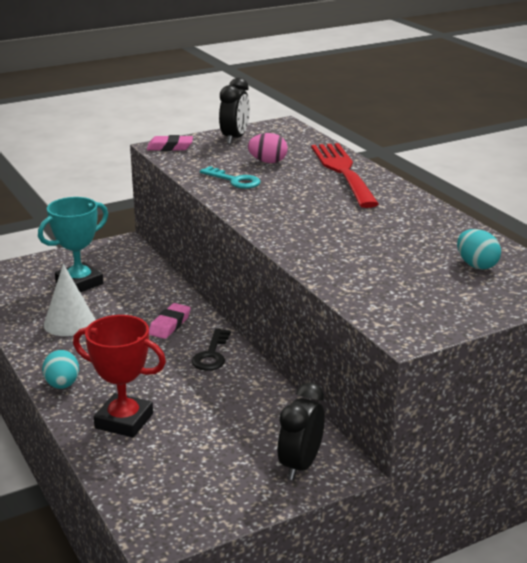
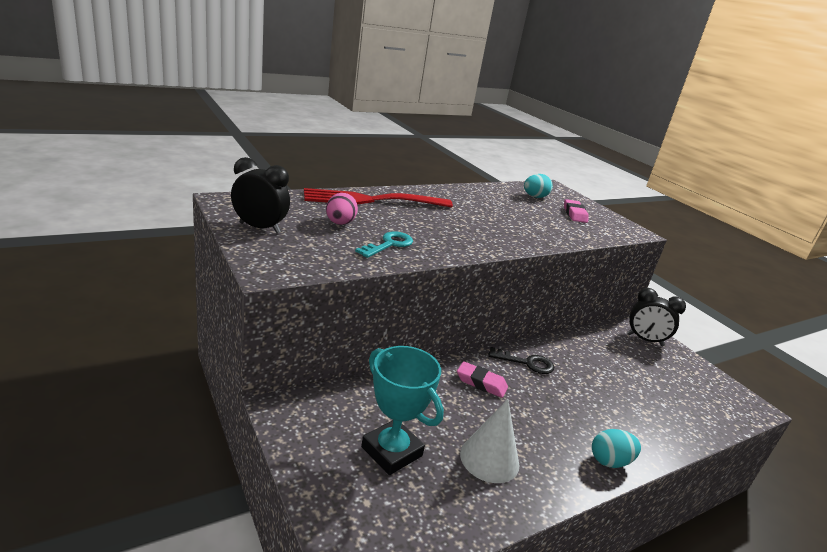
camera: 95 degrees left, 0 degrees up
(124, 421) = (642, 419): red trophy -> none
(170, 147) = (274, 266): pink eraser -> pink eraser (574, 214)

